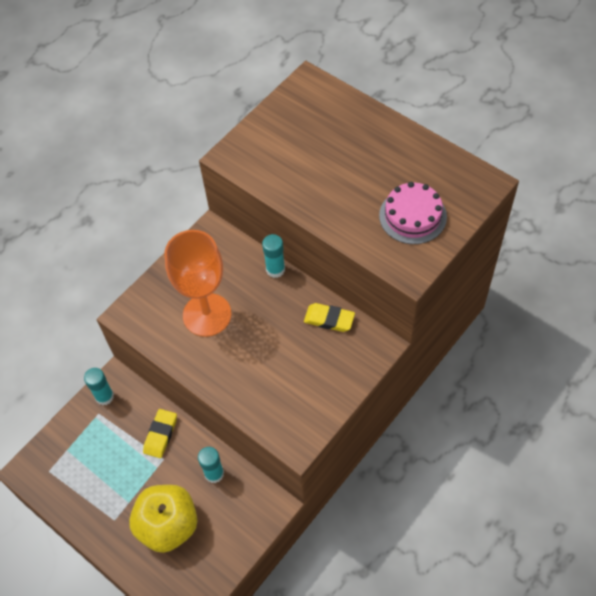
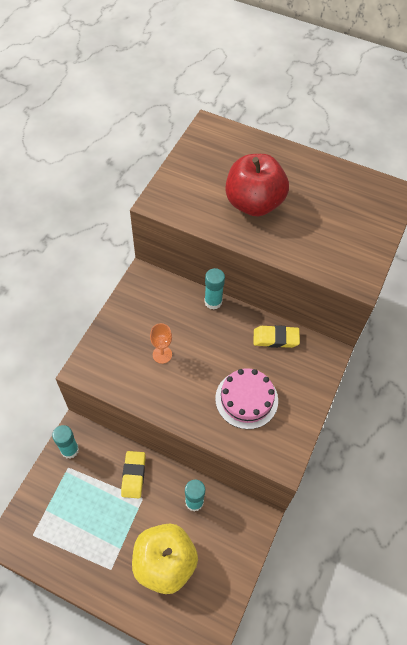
camera: 20 degrees left, 0 degrees up
(207, 315) = (162, 354): orange goblet -> orange goblet, size x0.42
(327, 172) = (254, 203): none -> red apple
(412, 216) = (343, 230): pink cake -> pink cake (246, 399)

